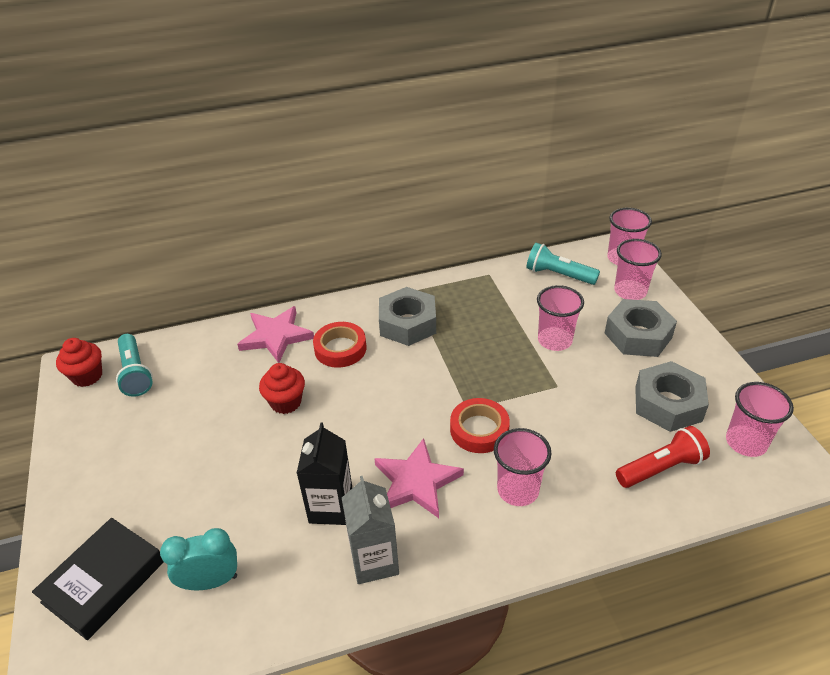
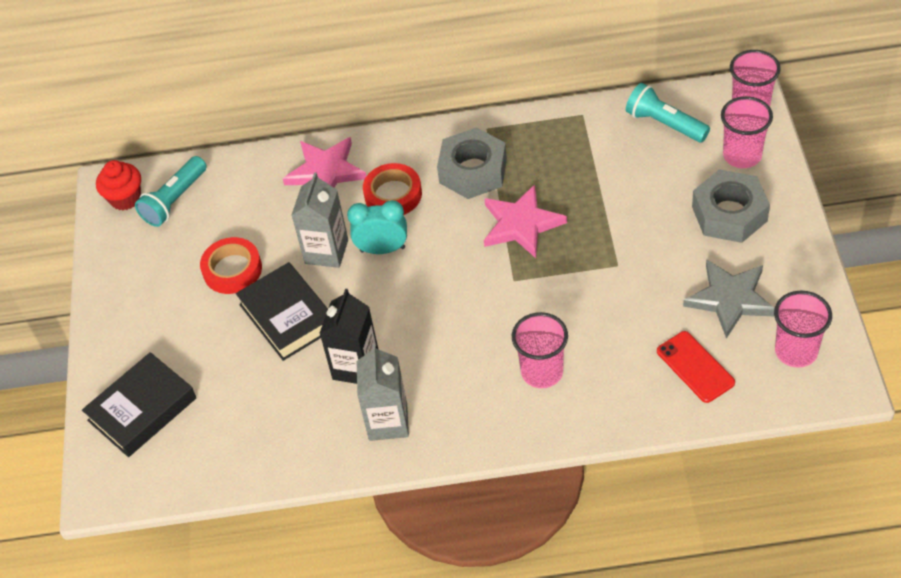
camera: 15 degrees right, 10 degrees up
(135, 373) = (175, 200): turquoise flashlight -> turquoise flashlight turned 45 degrees clockwise
(211, 581) = (237, 421): turquoise clock -> turquoise clock (382, 249)
(255, 465) = (288, 316): none -> black book
(286, 402) = (326, 251): red cupcake -> grey carton
(416, 481) = (443, 351): pink star -> pink star (521, 224)
(479, 429) = (520, 304): red tape -> red tape (232, 270)
(554, 340) = (632, 210): pink cup -> none
(661, 468) = (695, 367): red flashlight -> red phone
(668, 404) = (730, 299): grey nut -> grey star

